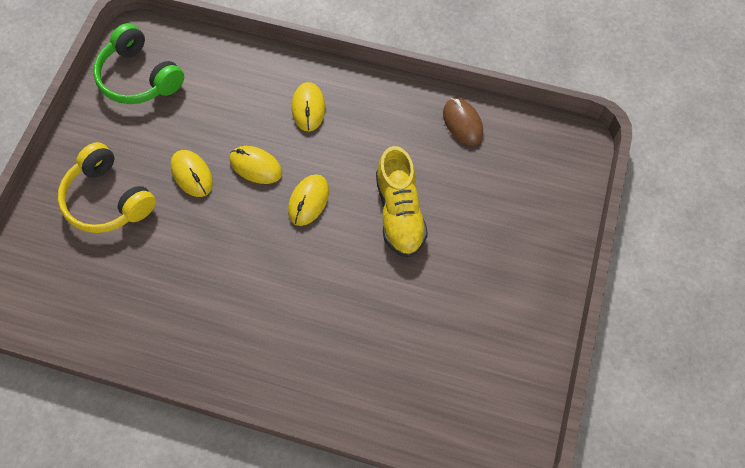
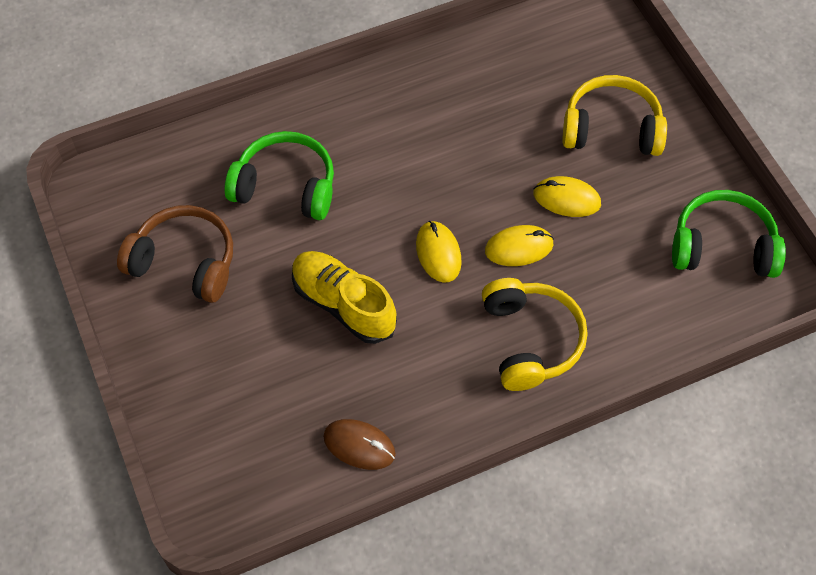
camera: 140 degrees right, 5 degrees down
(308, 108) = (530, 340): yellow mouse -> yellow headphones
(365, 331) = (285, 186): none -> green headphones
(483, 325) = (184, 262): none -> brown headphones

